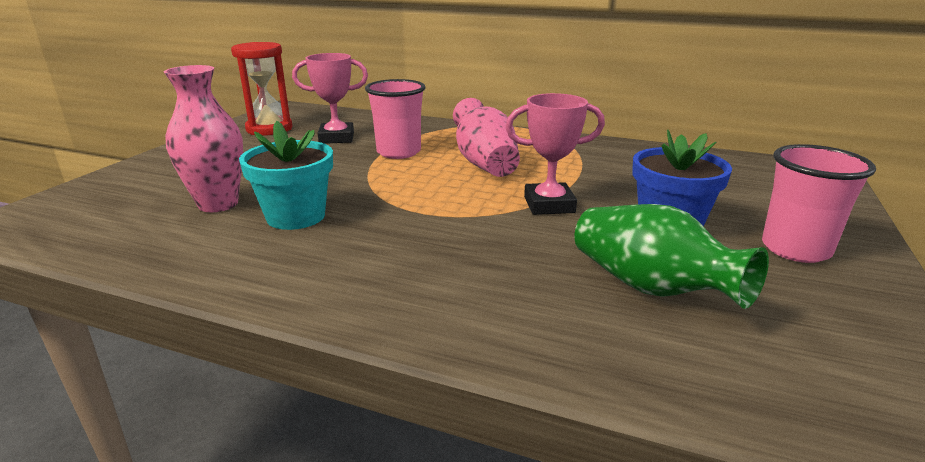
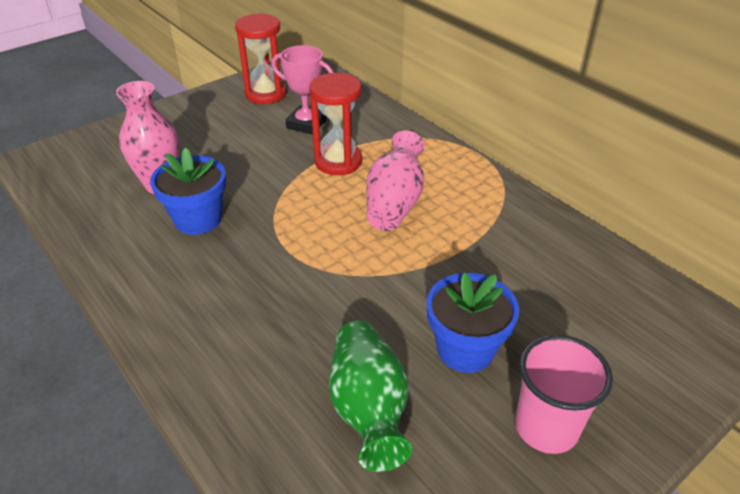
camera: 30 degrees right, 15 degrees up
(296, 216) = (198, 219): turquoise flower pot -> blue flower pot
(398, 152) = (338, 161): pink cup -> red hourglass
(549, 205) = (392, 280): pink trophy -> none

